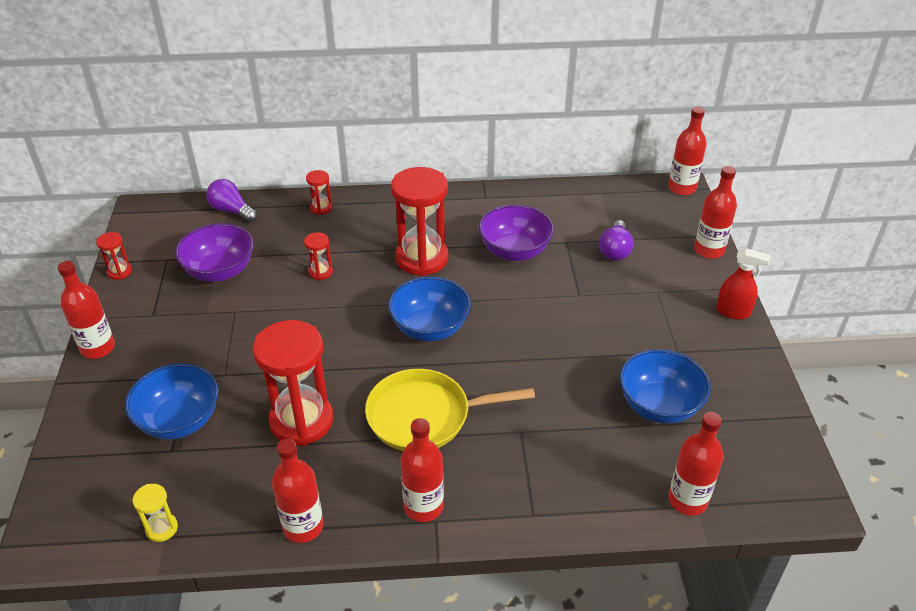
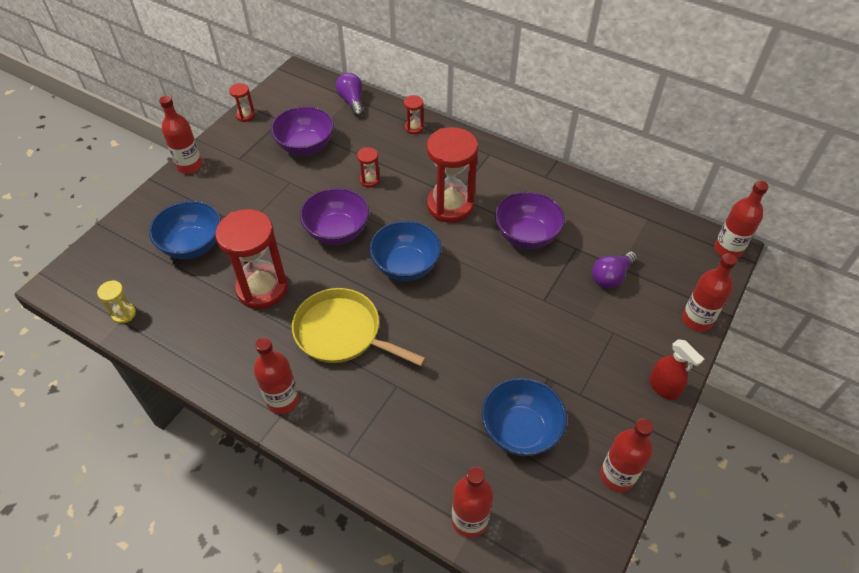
camera: 35 degrees right, 10 degrees up
(303, 527) = (200, 365): red bottle -> red bottle (617, 475)
(331, 331) = (337, 231): none -> purple bowl

